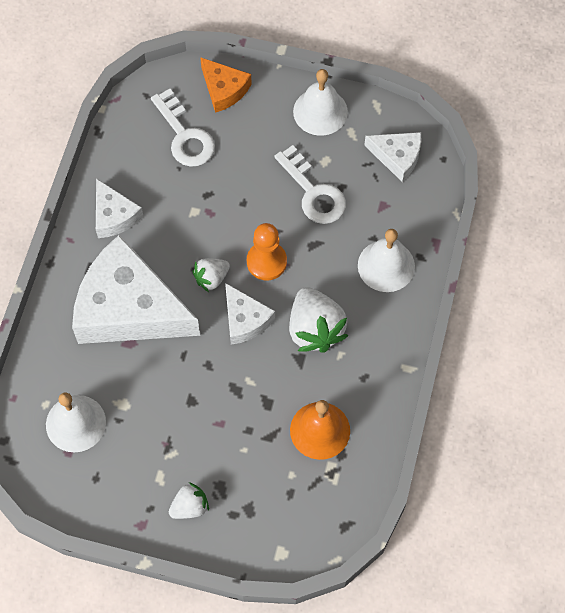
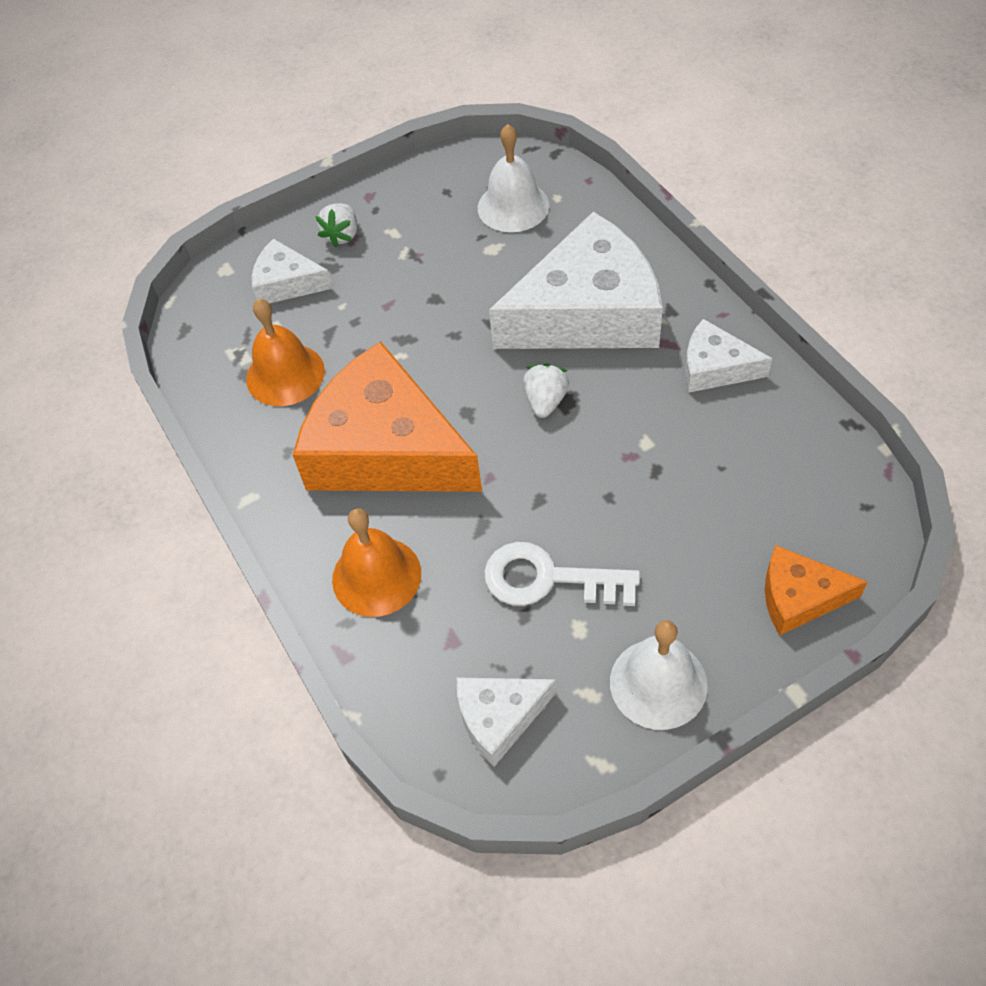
camera: 140 degrees right, 10 degrees down
(184, 135) = (764, 504): white key -> none
(245, 320) = (466, 396): white cheese -> white cheese (287, 283)
(266, 262) = (510, 464): orange pawn -> none
(315, 329) = (385, 449): white strawberry -> orange cheese
(386, 265) = (376, 576): white bell -> orange bell

